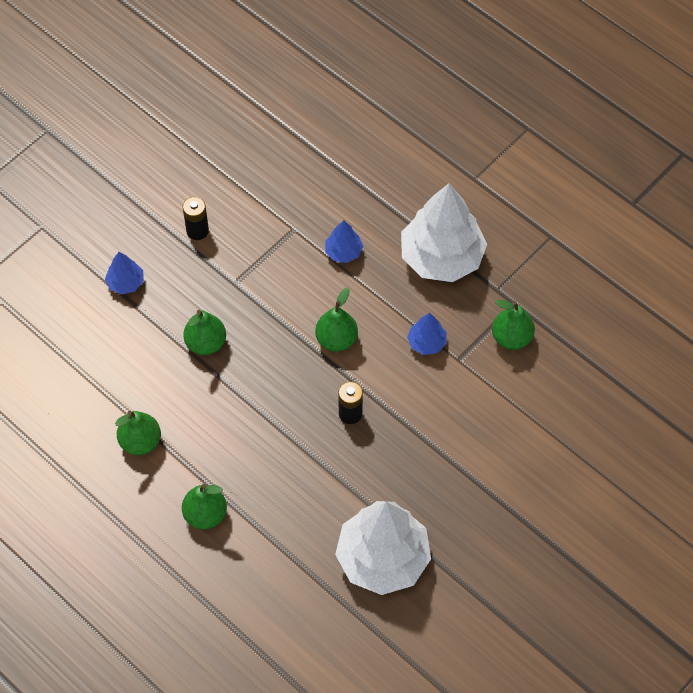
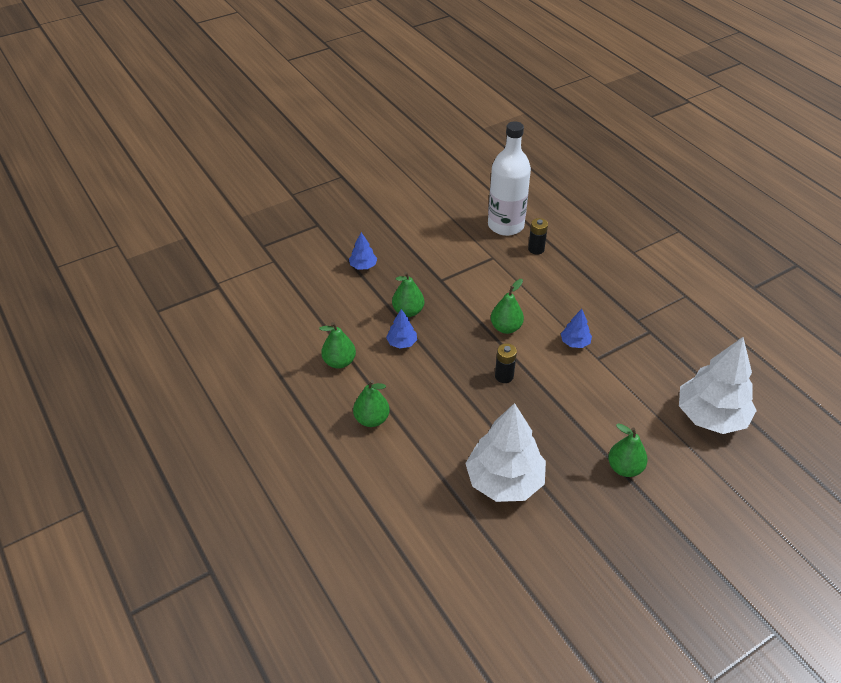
camera: 15 degrees right, 15 degrees down
(197, 231) = (423, 246): black battery -> black battery (536, 249)
(299, 170) = (505, 225): none -> white bottle
(343, 252) = (525, 277): blue tree -> blue tree (402, 343)
(441, 257) = (598, 293): white tree -> white tree (711, 416)
(511, 338) = (642, 352): green pear -> green pear (624, 468)

